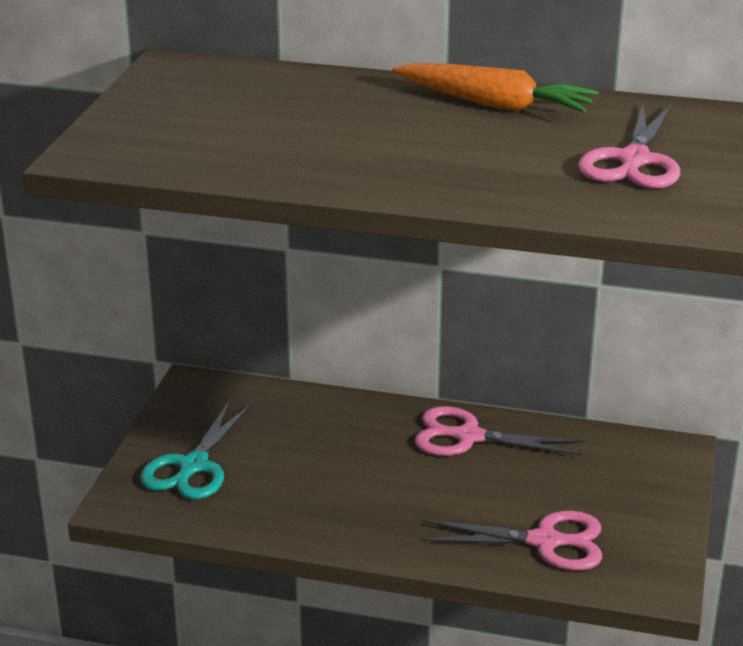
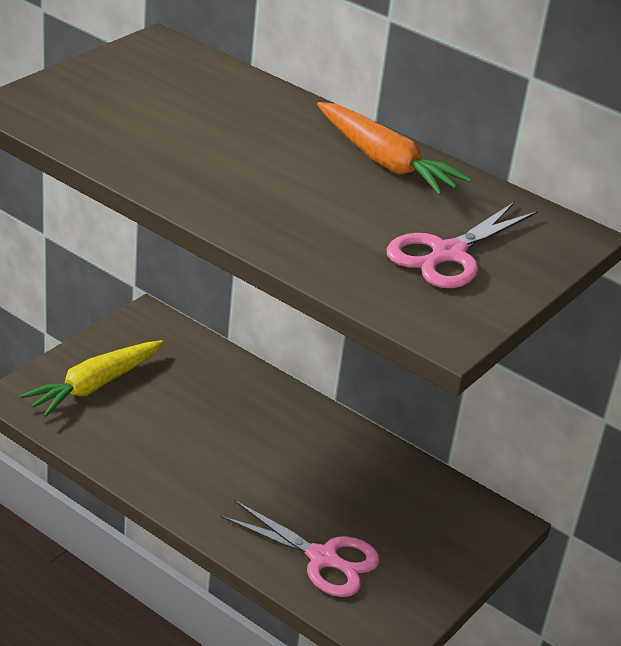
camera: 20 degrees right, 5 degrees up
(193, 466) = (95, 386): turquoise scissors -> yellow carrot
(468, 437) = (333, 443): pink scissors -> none

